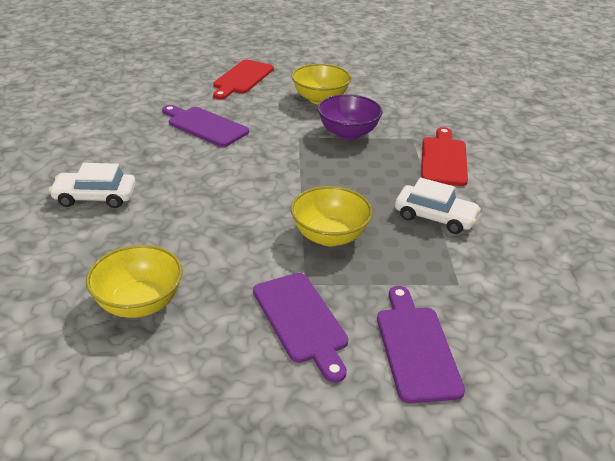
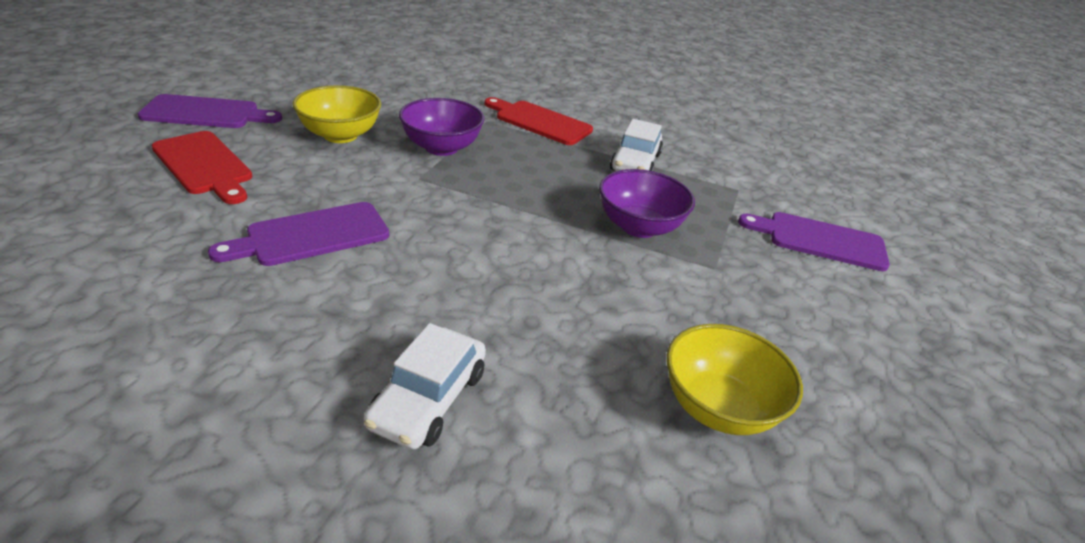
camera: 70 degrees left, 0 degrees up
(301, 321) = (774, 290): purple cutting board -> purple cutting board (206, 113)
(329, 236) = (639, 227): yellow bowl -> purple bowl
(435, 217) = (635, 162): white car -> white car turned 150 degrees clockwise

